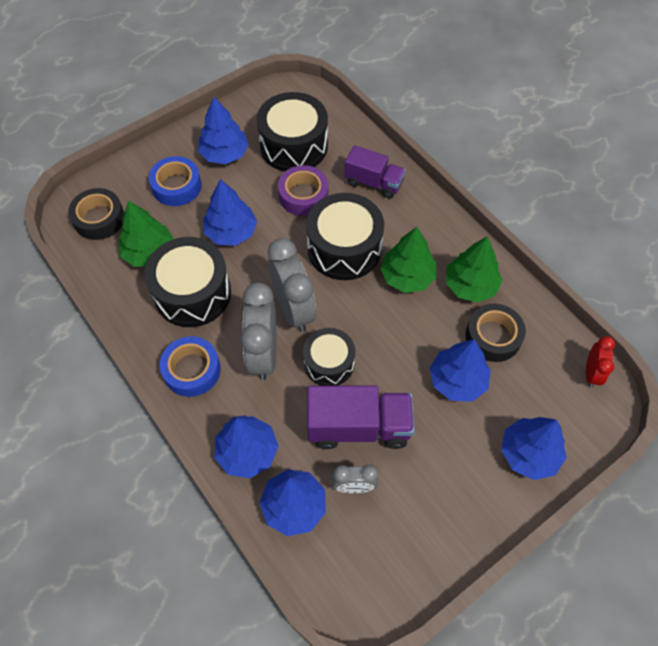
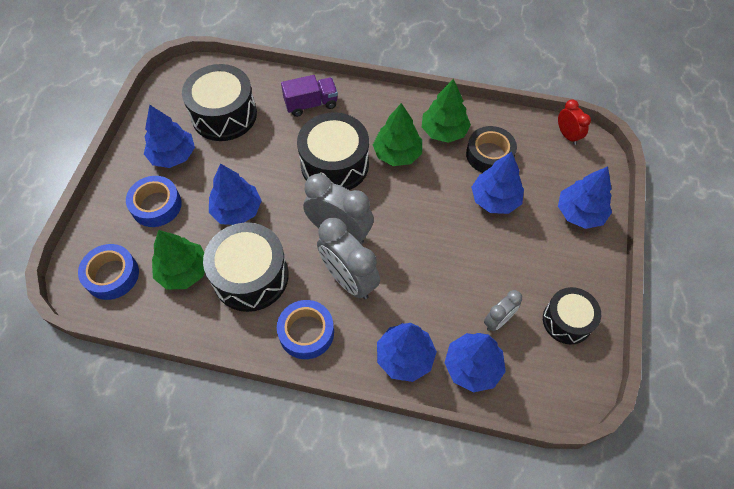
camera: 40 degrees left, 0 degrees up
(99, 219) = (112, 275): black tape -> blue tape
(303, 195) = (267, 146): purple tape -> none
(329, 363) = (401, 251): black drum -> black drum (567, 321)
(358, 426) = (462, 278): purple truck -> none

